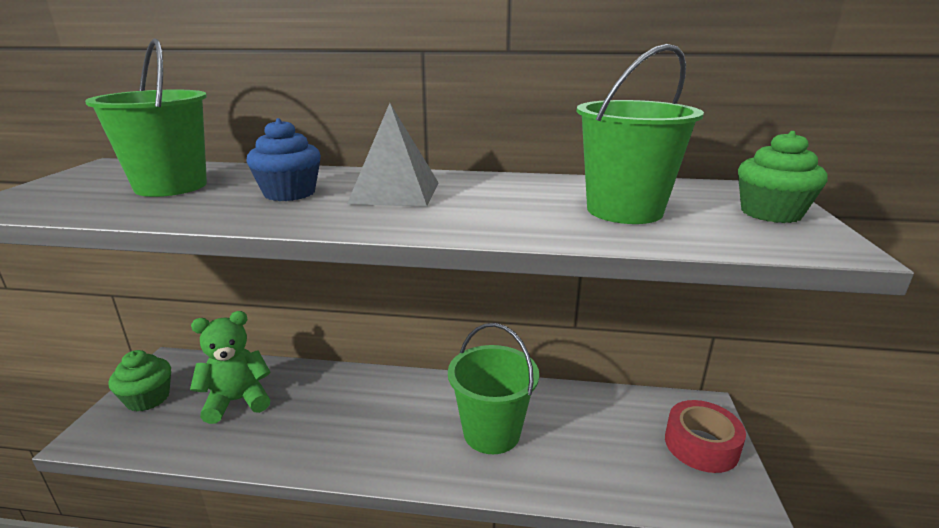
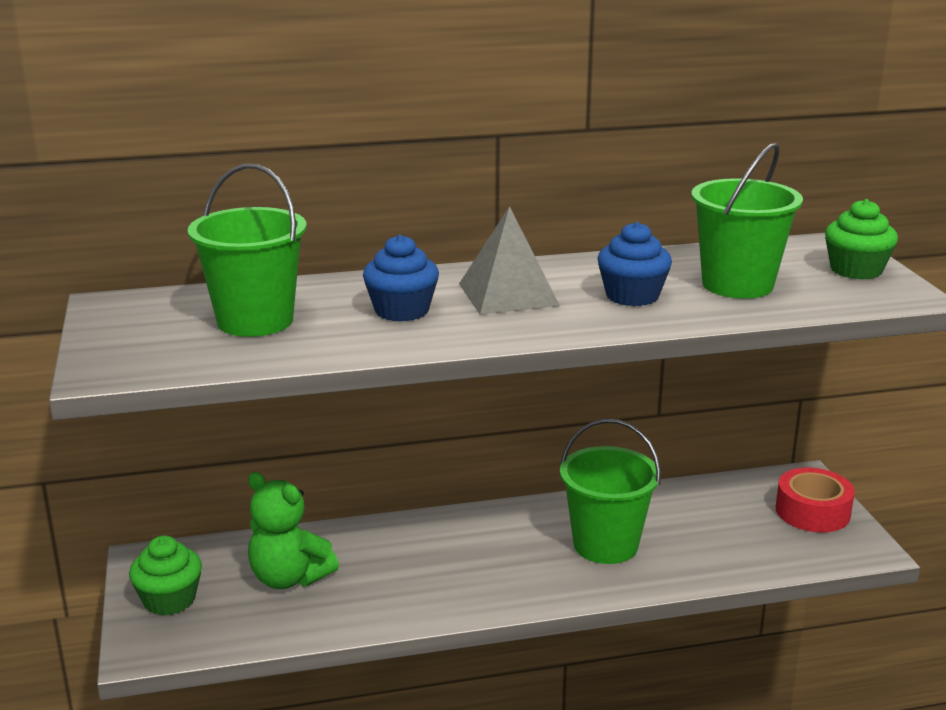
camera: 20 degrees left, 0 degrees up
(237, 401) = (289, 578): green teddy bear -> green teddy bear turned 105 degrees counterclockwise
(505, 207) = (632, 296): none -> blue cupcake

